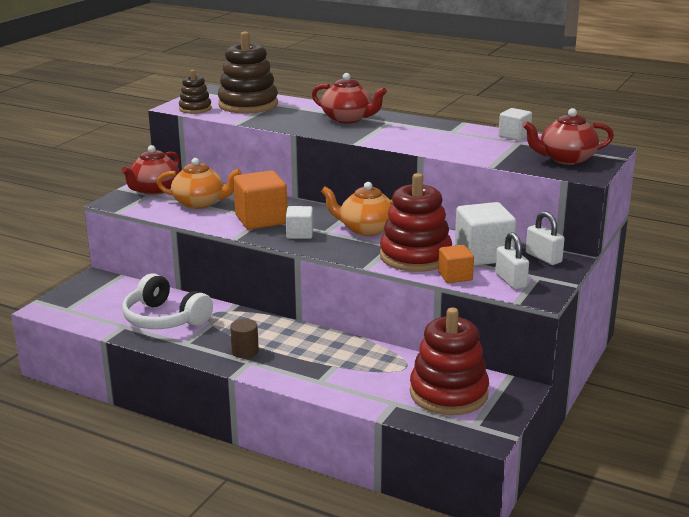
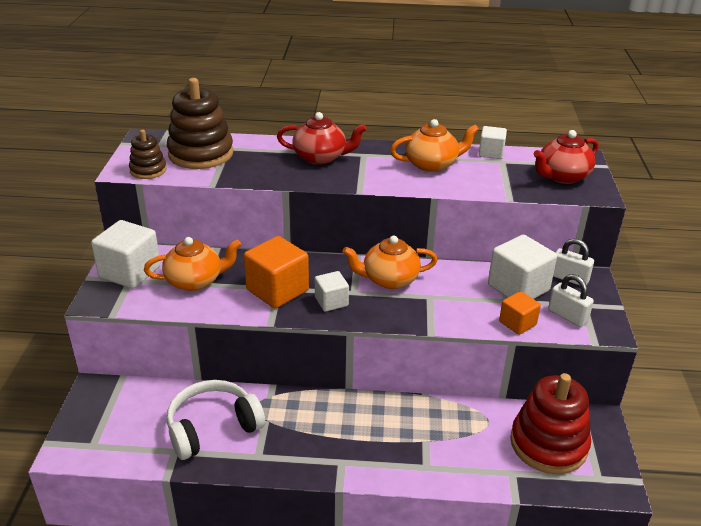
camera: 25 degrees left, 10 degrees up
(154, 190) = (130, 272): red teapot -> white cube
(164, 319) = (213, 427): white headphones -> white headphones turned 135 degrees clockwise
(245, 351) = (327, 449): brown cylinder -> none
(415, 256) = (462, 305): red stacking toy -> none
(445, 135) = (432, 164): none -> orange teapot

